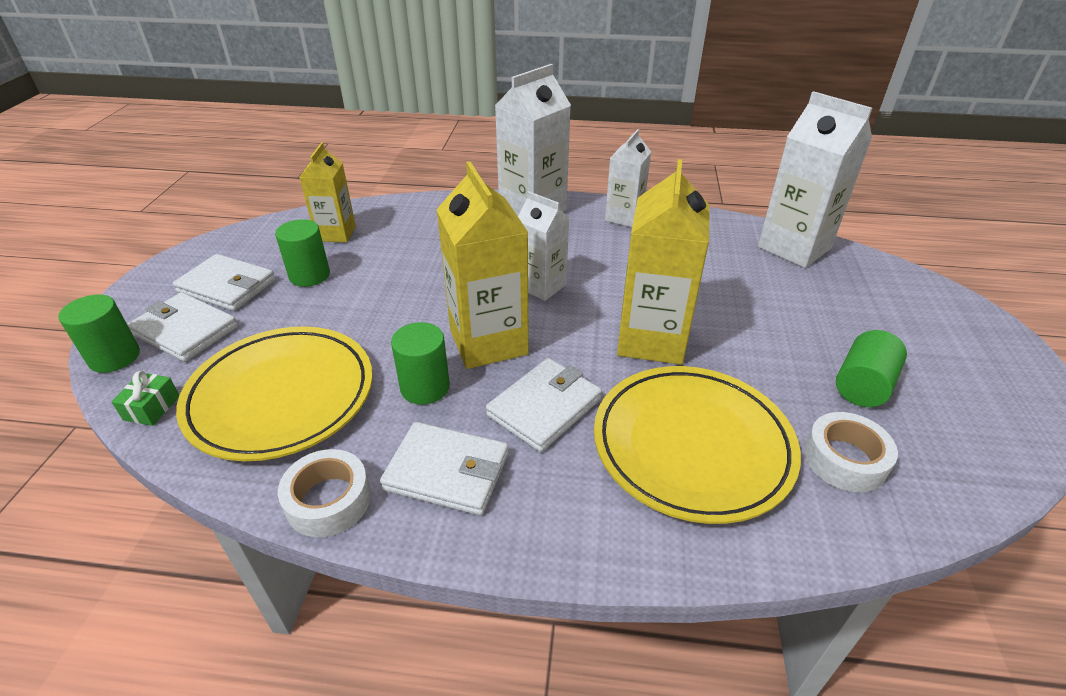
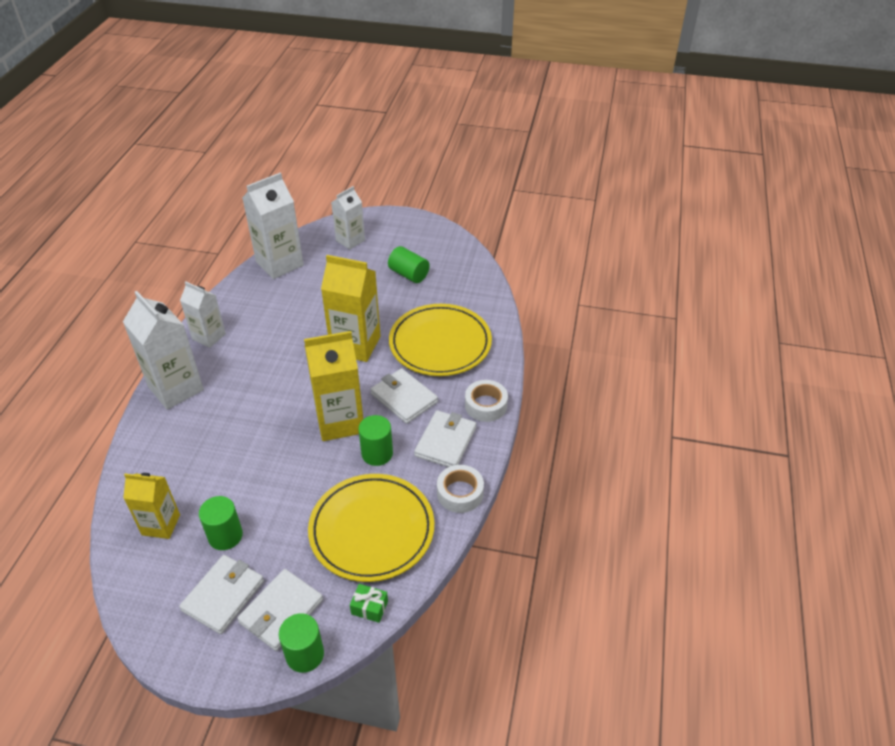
camera: 85 degrees left, 5 degrees up
(542, 286) = (285, 390): white carton -> white carton (350, 240)
(844, 460) = (455, 295): white tape -> white tape (486, 405)

